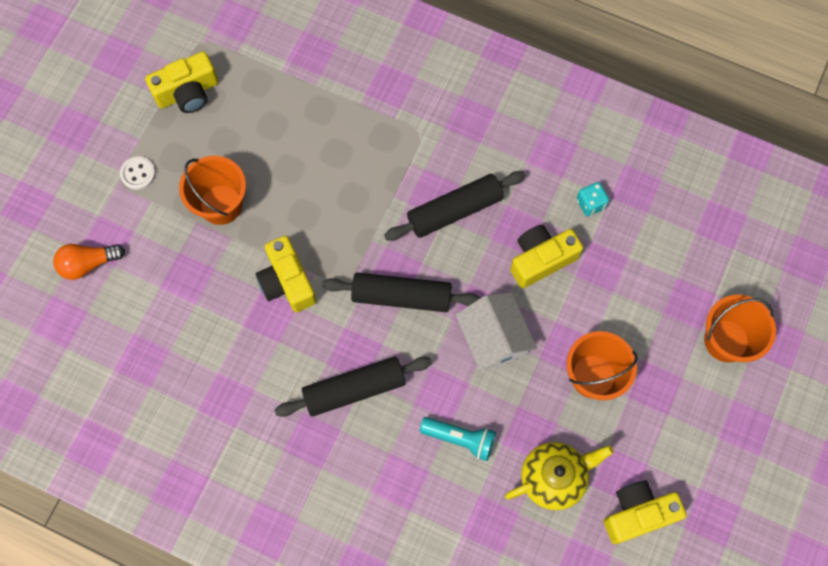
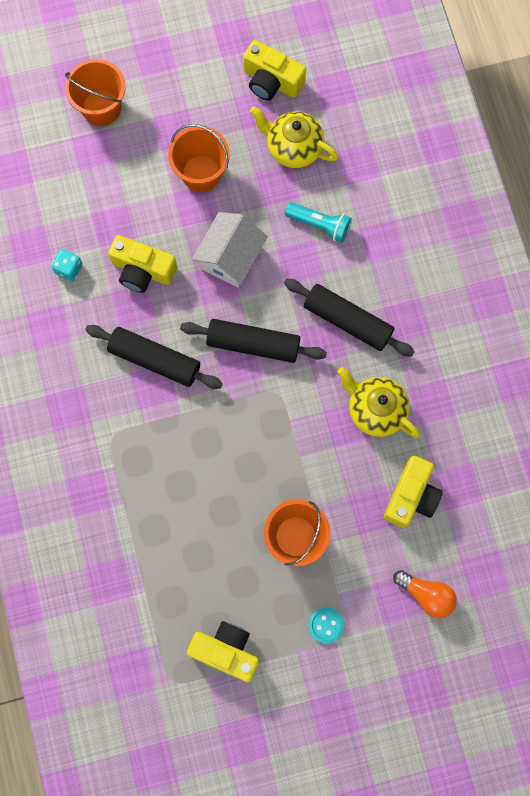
camera: 130 degrees left, 5 degrees up
(138, 174) = (326, 625): white button -> turquoise button
(261, 348) = (375, 410): none -> yellow teapot
(287, 282) = (312, 434): yellow camera -> yellow camera (411, 496)
(401, 296) = (253, 344): black rolling pin -> black rolling pin turned 45 degrees counterclockwise
(460, 439) = (320, 225): turquoise flashlight -> turquoise flashlight turned 135 degrees clockwise

